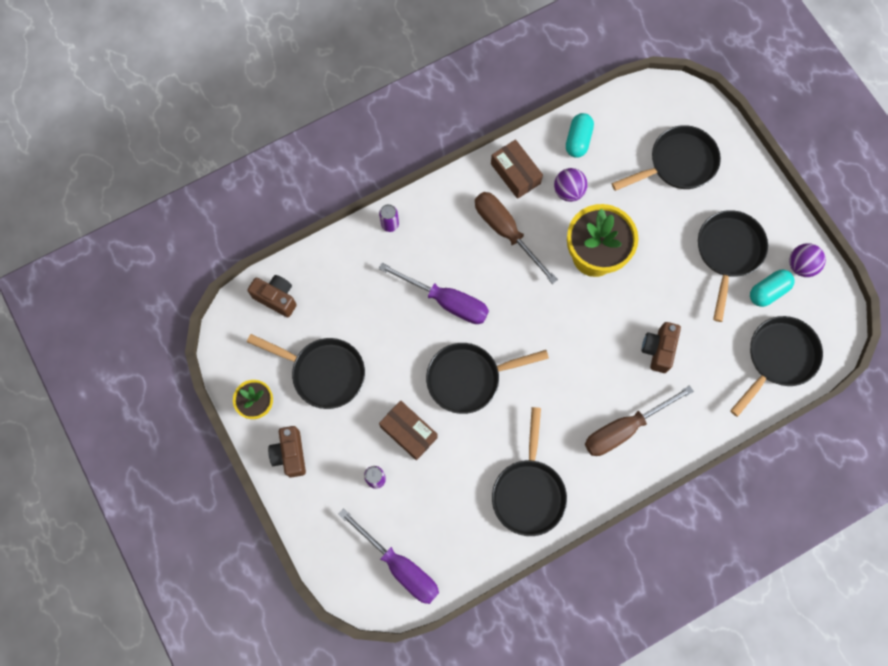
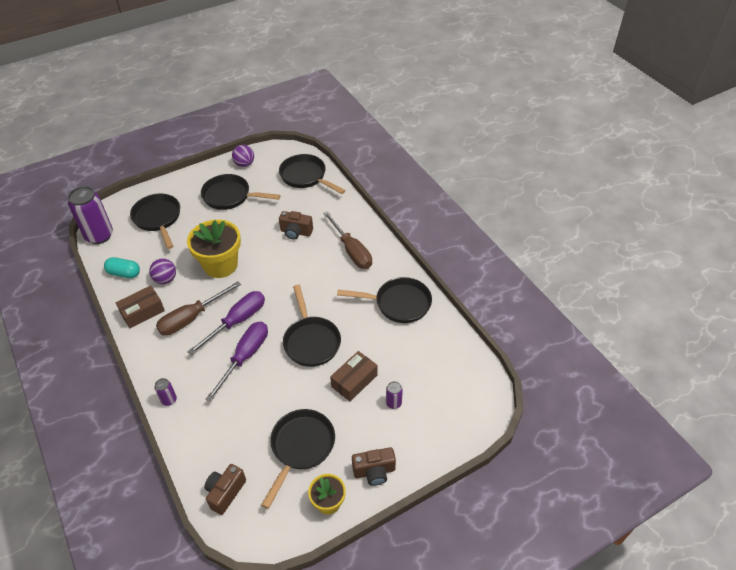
camera: 90 degrees left, 25 degrees down
(400, 566) = (461, 384): purple screwdriver -> purple screwdriver (237, 321)
(643, 97) = (99, 236): none -> purple can
(768, 291) = (260, 179): turquoise capsule -> none

